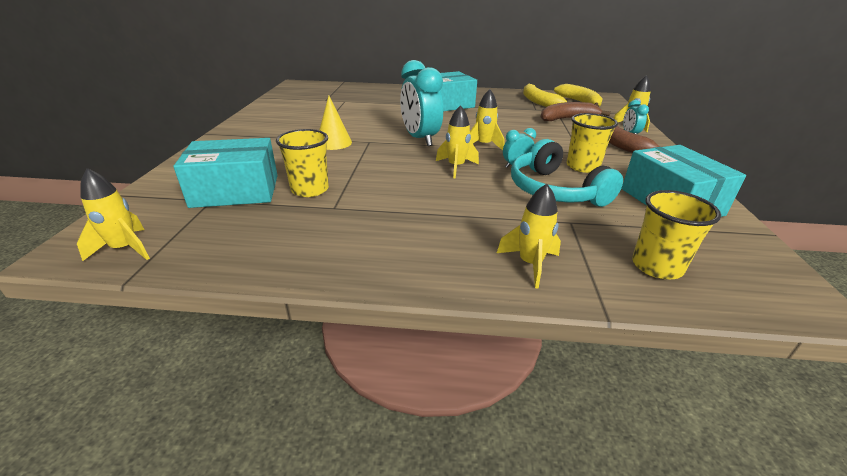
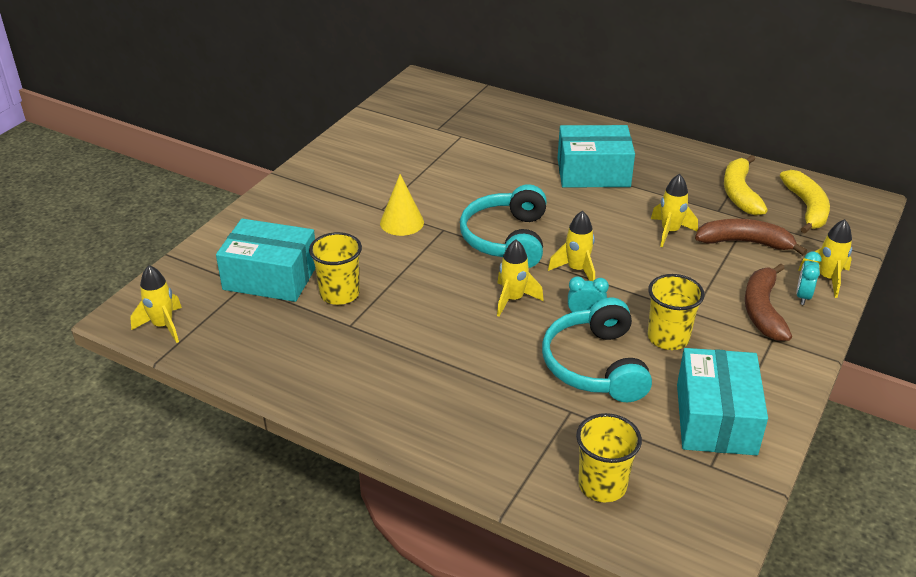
camera: 25 degrees right, 5 degrees up
(420, 139) = (507, 239): turquoise clock -> turquoise headphones
(530, 264) = (483, 445): yellow rocket -> yellow rocket (670, 232)

